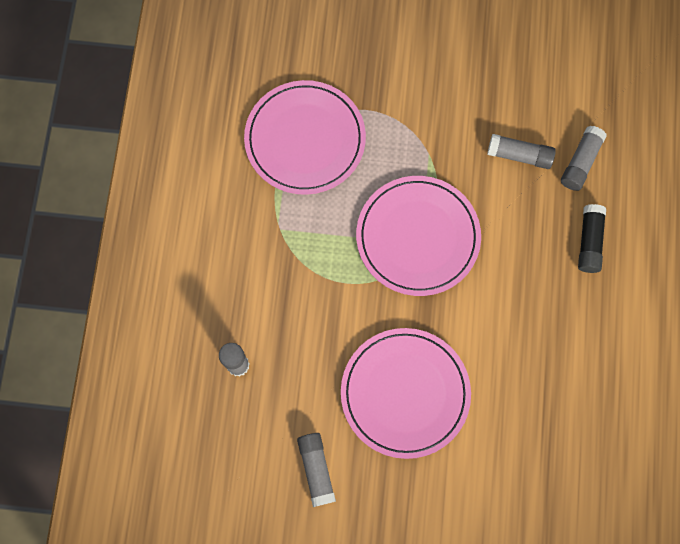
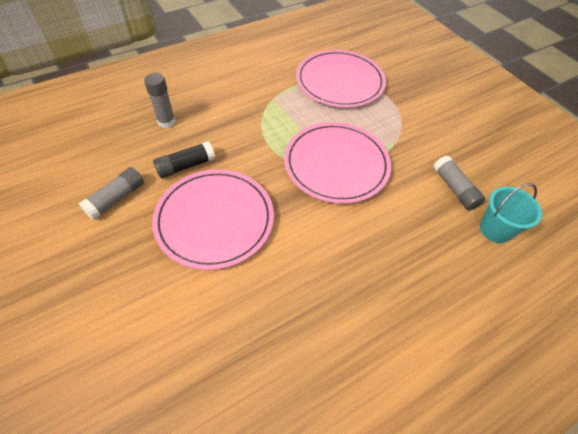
camera: 50 degrees right, 20 degrees down
(580, 162) = (495, 229): grey glue stick -> turquoise bucket
(589, 242) = (445, 274): black glue stick -> black glue stick (186, 166)

